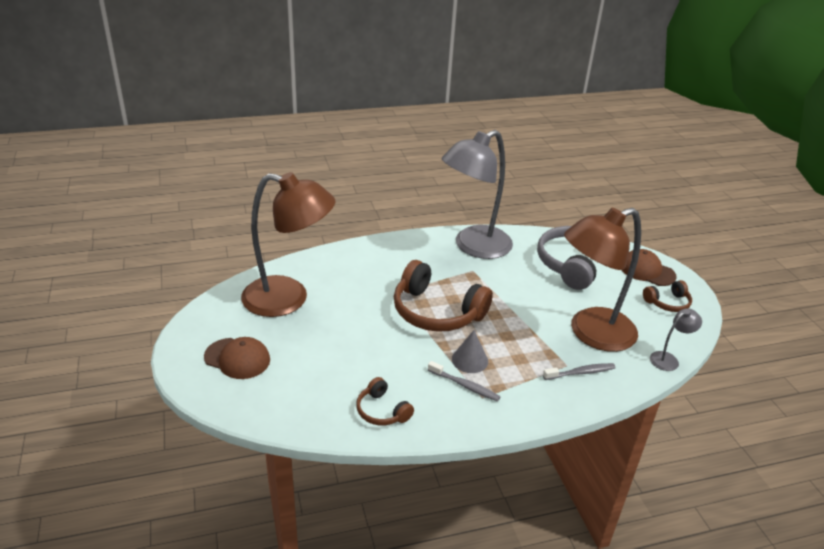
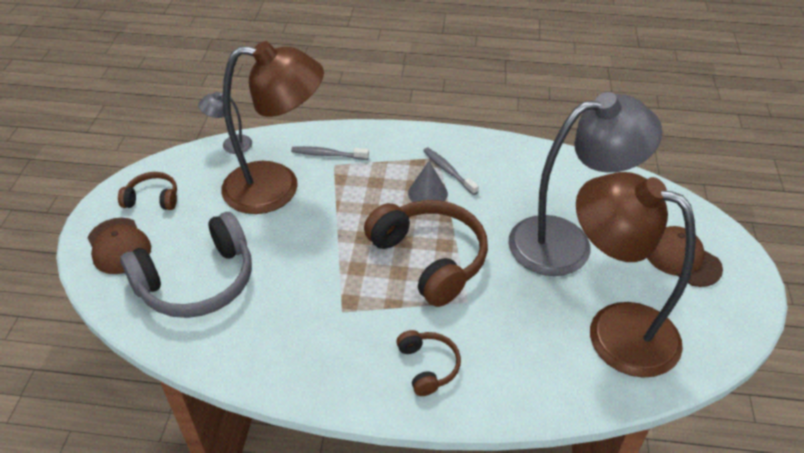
camera: 155 degrees left, 10 degrees up
(382, 411) = (538, 169): brown headphones -> brown headphones (428, 366)
(473, 247) = (309, 356): grey lamp -> grey lamp (566, 242)

